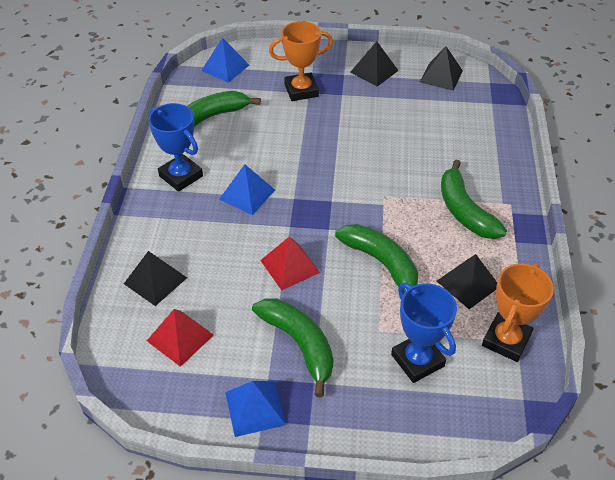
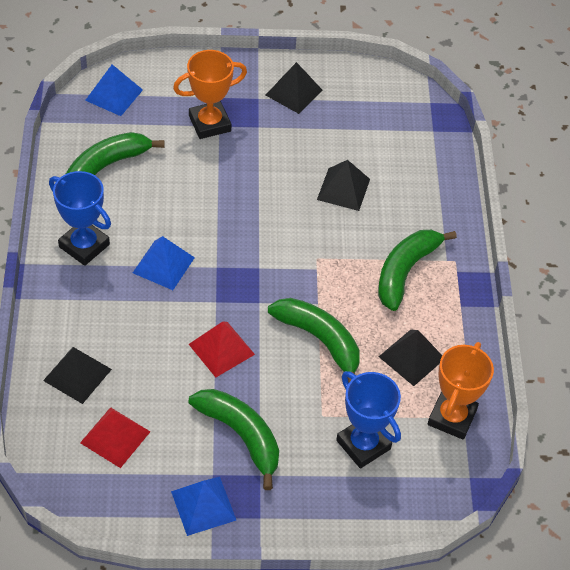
camera: 10 degrees left, 5 degrees up
(441, 76) = (373, 96): black pyramid -> black pyramid (343, 189)
(464, 210) = (405, 271): green banana -> green banana turned 60 degrees clockwise

